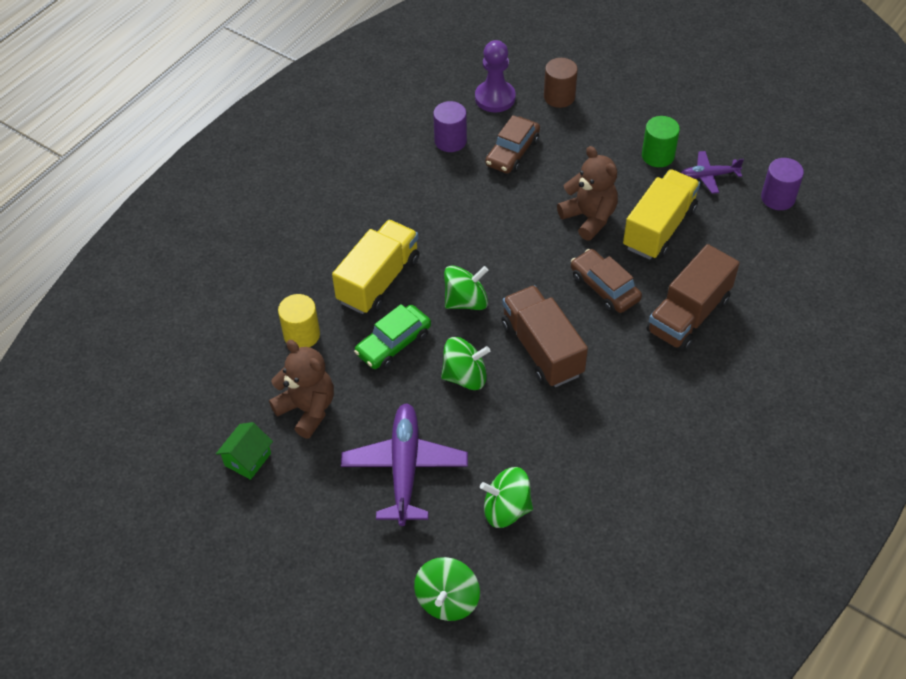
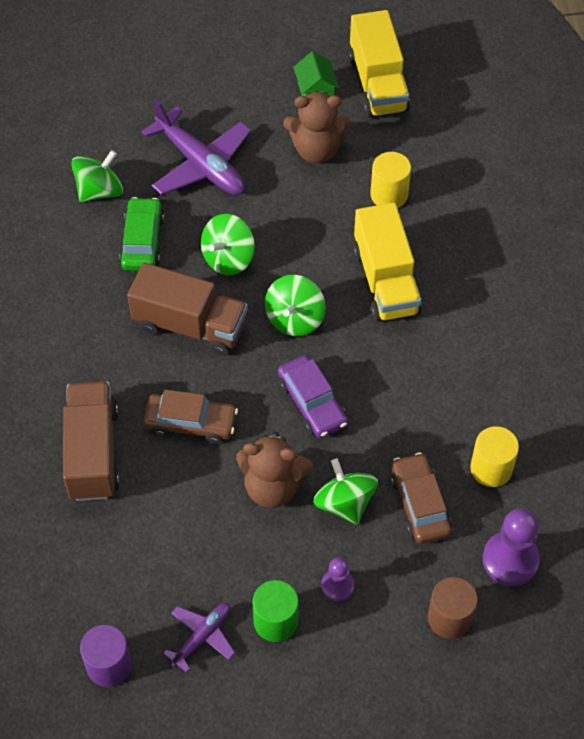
camera: 135 degrees right, 5 degrees up
(393, 343) = (312, 241): green car -> green car (142, 241)
(447, 599) = (84, 112): green spinning top -> green spinning top (344, 503)
(450, 141) = (491, 468): purple cylinder -> yellow cylinder
(513, 244) = (312, 403): none -> purple car
(604, 148) = (337, 586): none -> purple pawn
(659, 228) = (197, 527): yellow truck -> yellow truck (378, 84)

